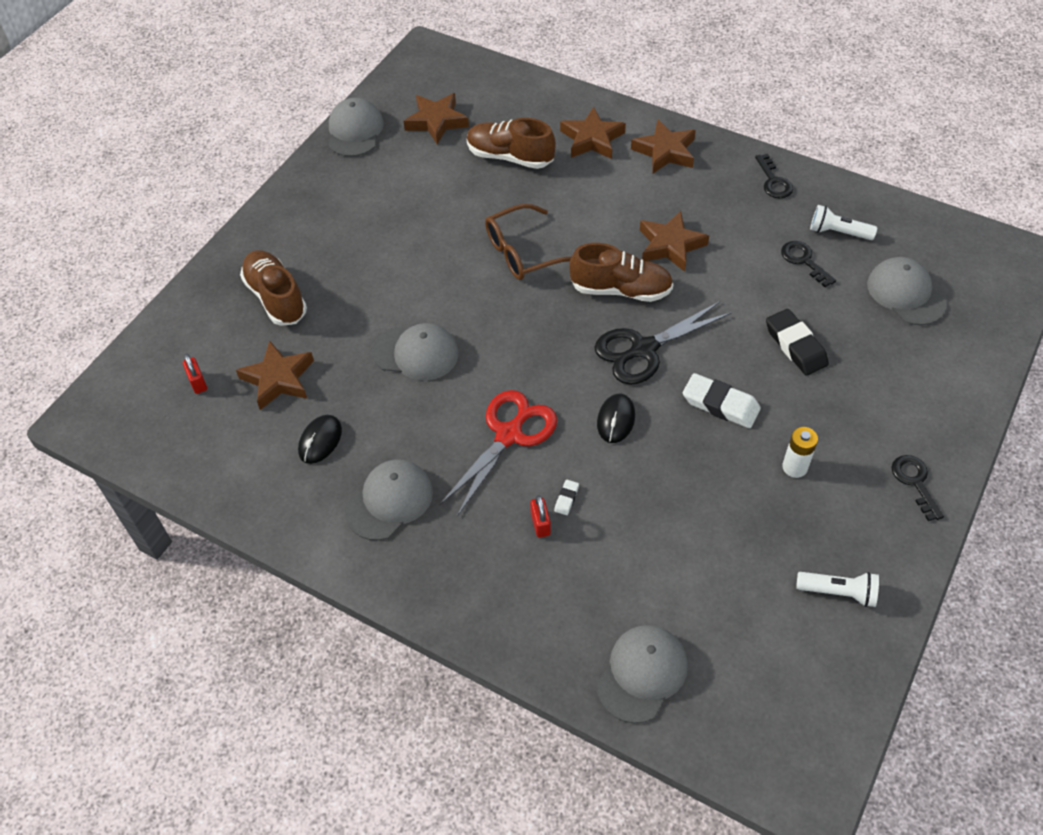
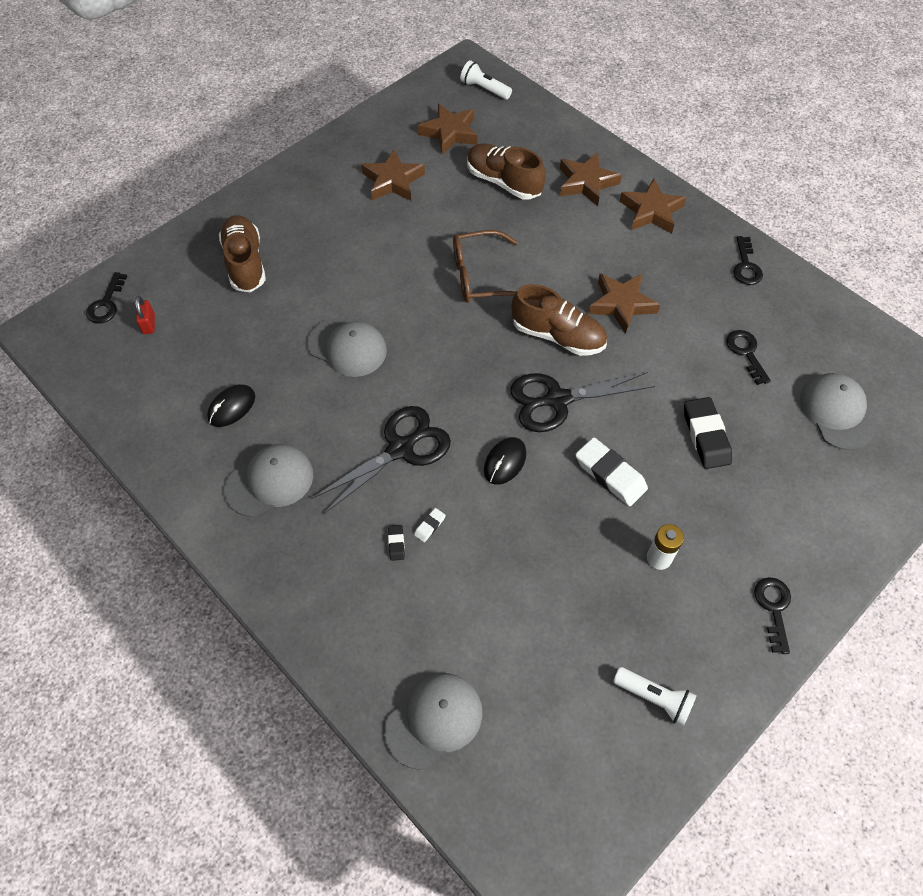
camera: 15 degrees right, 5 degrees up
(143, 374) = (106, 303): none -> black key
(278, 379) = (218, 339): brown star -> brown star (393, 181)
(355, 131) = (373, 125): grey cap -> none
(509, 435) = (400, 449): red scissors -> black scissors
(540, 524) = (396, 543): red padlock -> black eraser
(838, 232) = (791, 333): white flashlight -> white flashlight (484, 89)

